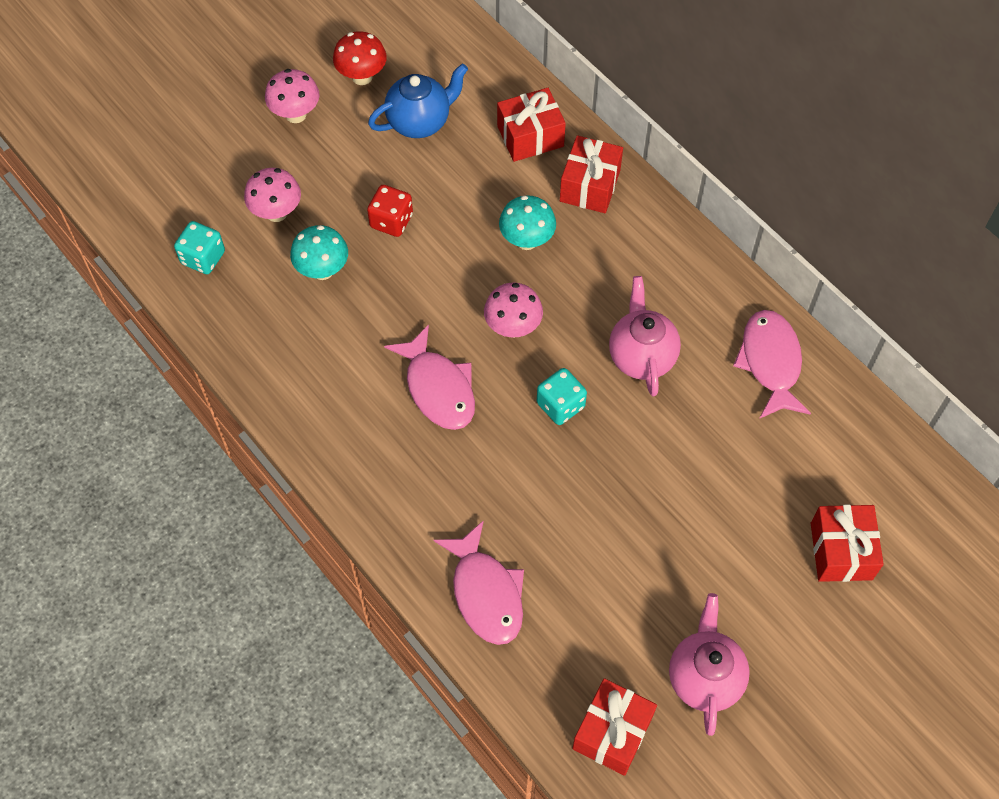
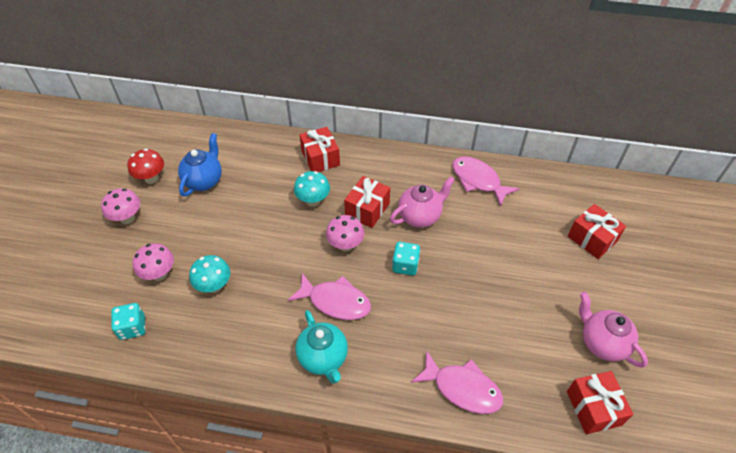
camera: 40 degrees left, 10 degrees down
(367, 442) = (323, 358): none -> turquoise teapot
(391, 221) = (232, 236): red dice -> none
(530, 136) = (269, 154): red gift -> red gift (367, 209)
(641, 356) = (420, 216): pink teapot -> pink teapot turned 105 degrees clockwise

